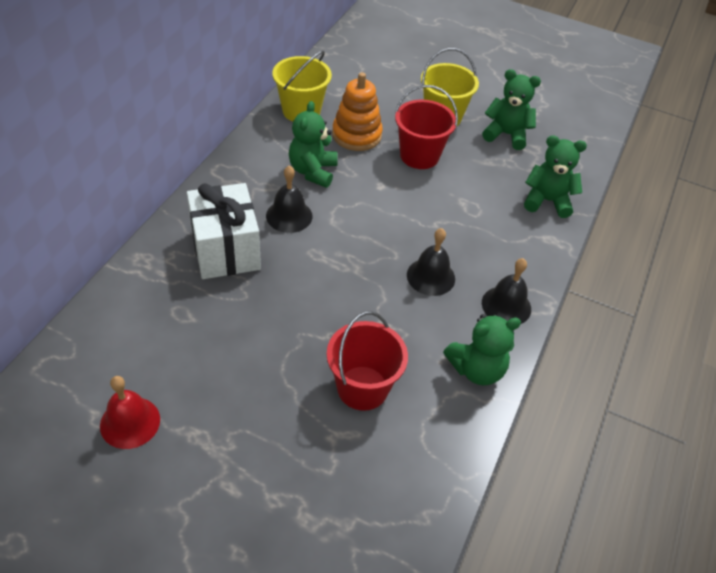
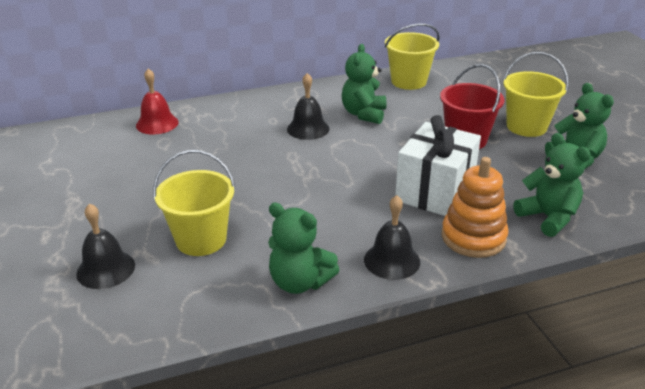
camera: 50 degrees right, 15 degrees down
(130, 422) = (55, 174): red bell -> red bell (157, 123)
(226, 250) = (239, 126): white gift -> white gift (435, 192)
(313, 171) = (364, 114): green teddy bear -> green teddy bear turned 45 degrees counterclockwise
(356, 135) = (431, 109): orange stacking toy -> orange stacking toy (473, 237)
(362, 388) = (201, 239): red bucket -> yellow bucket
(431, 276) = (356, 209): black bell -> black bell (105, 269)

